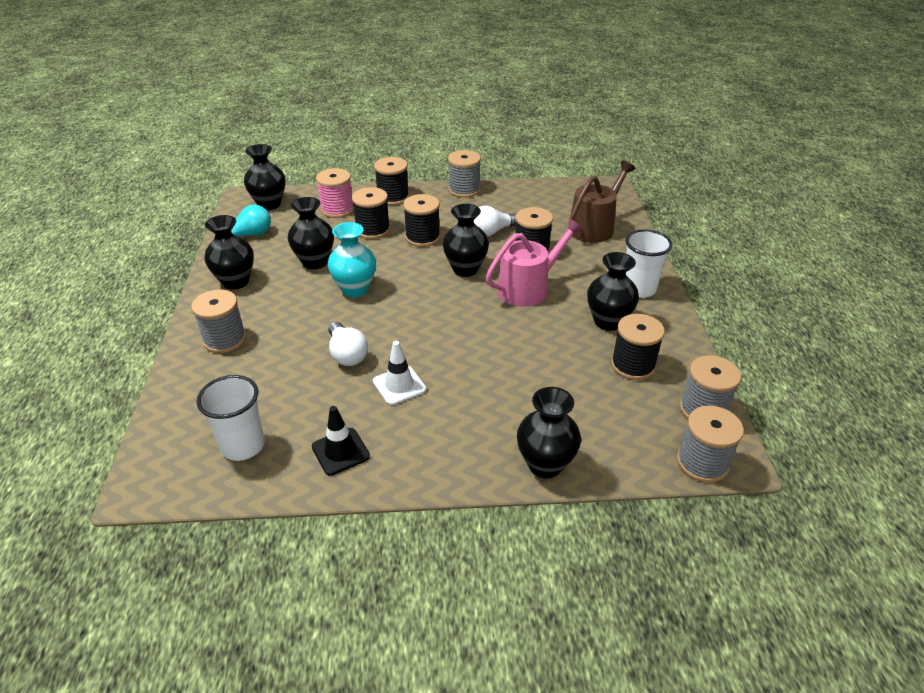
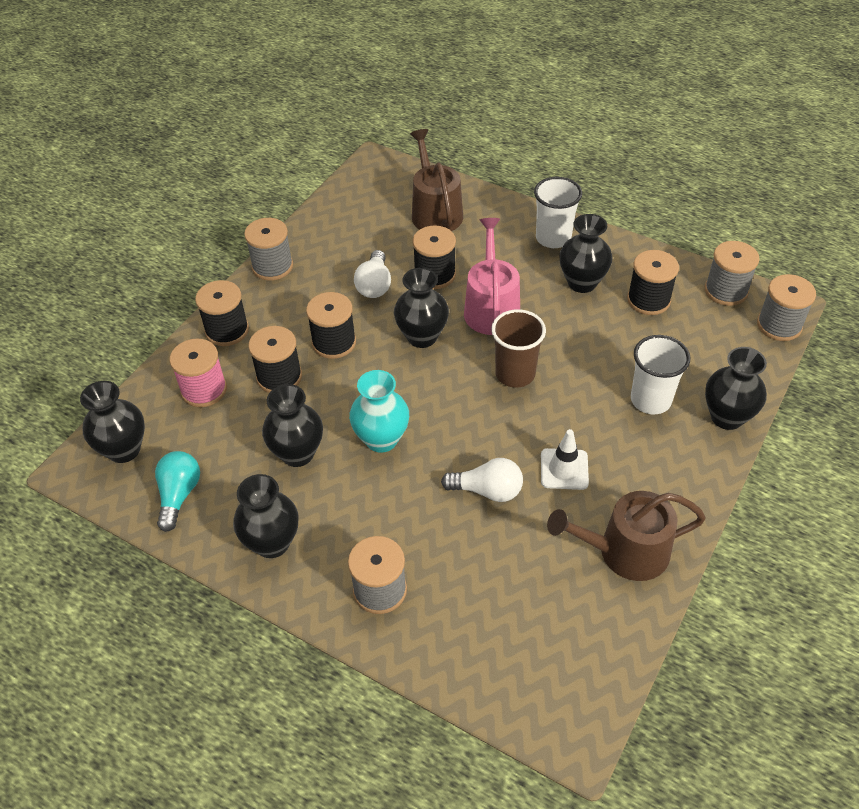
camera: 55 degrees left, 10 degrees up
(243, 445) = (568, 629): white cup -> white cup (650, 400)
(340, 451) = (625, 551): black traffic cone -> brown watering can
(473, 324) = (515, 374): none -> brown cup

